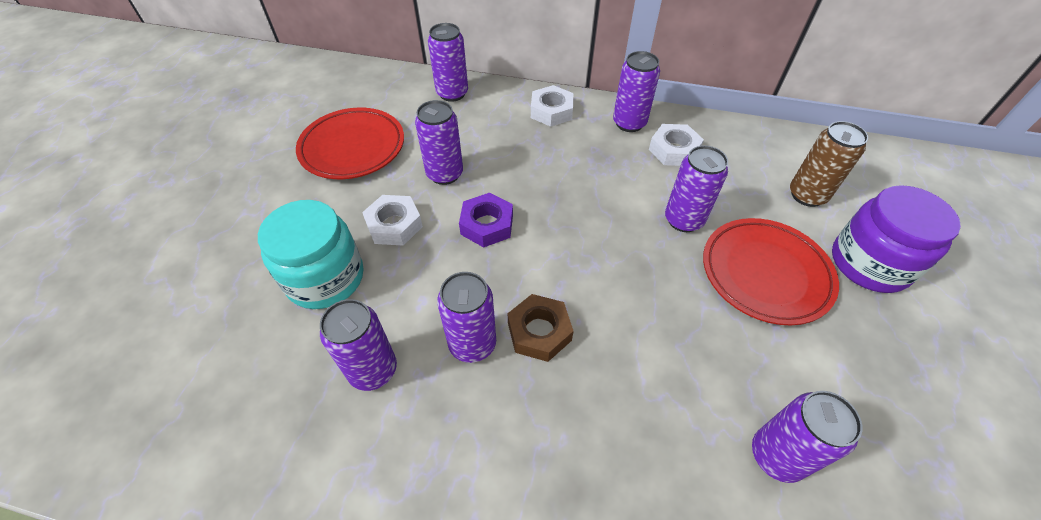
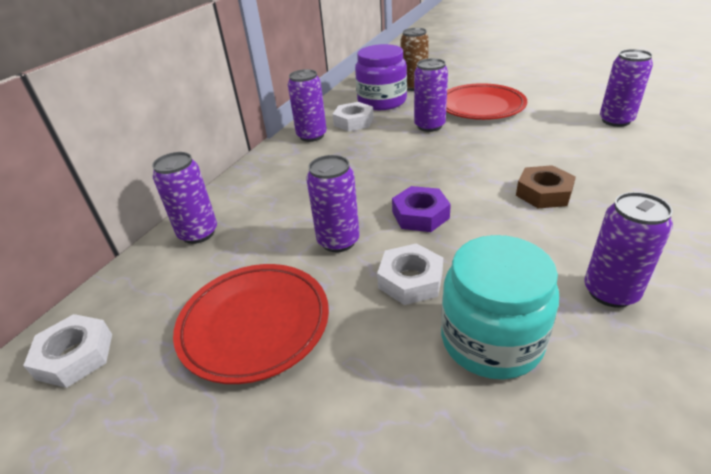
camera: 75 degrees left, 15 degrees down
(472, 344) = (563, 228): purple can -> none
(551, 111) = (273, 171): white nut -> white nut (75, 356)
(869, 263) = (473, 79): purple jar -> purple jar (382, 101)

